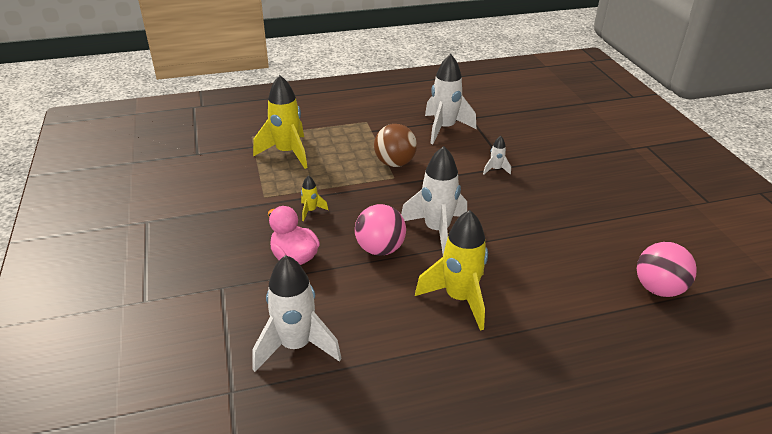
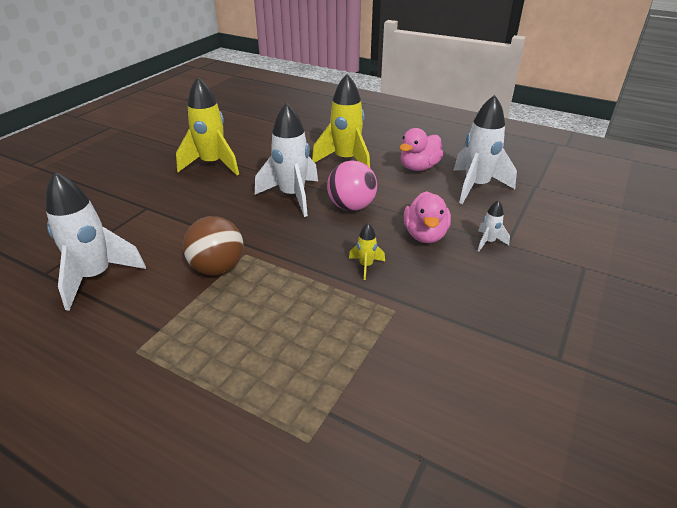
camera: 135 degrees left, 0 degrees up
(287, 153) = (300, 362): yellow rocket -> yellow rocket (212, 164)
(380, 338) = (419, 167): none -> pink duck
(495, 169) = (160, 210): white rocket -> white rocket (488, 242)
(658, 288) = (239, 118): pink ball -> none

